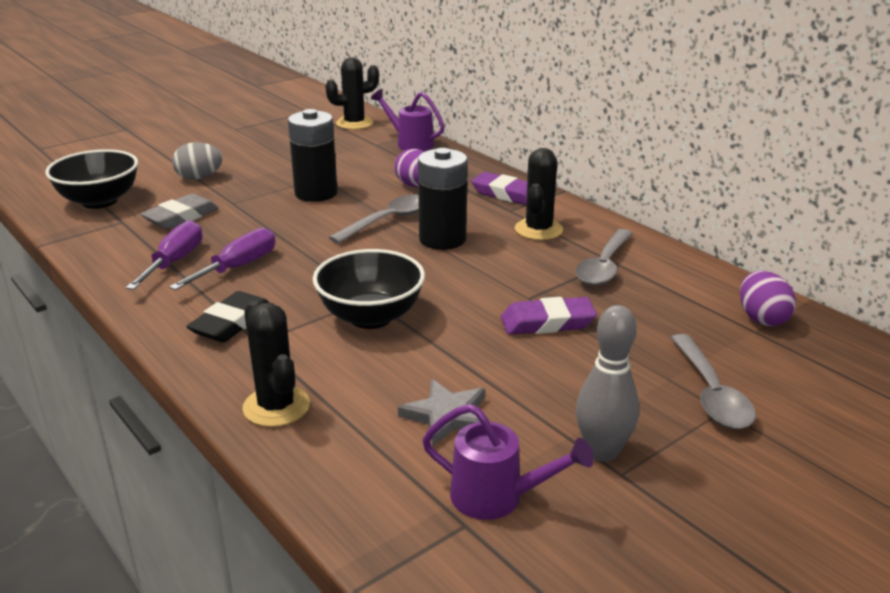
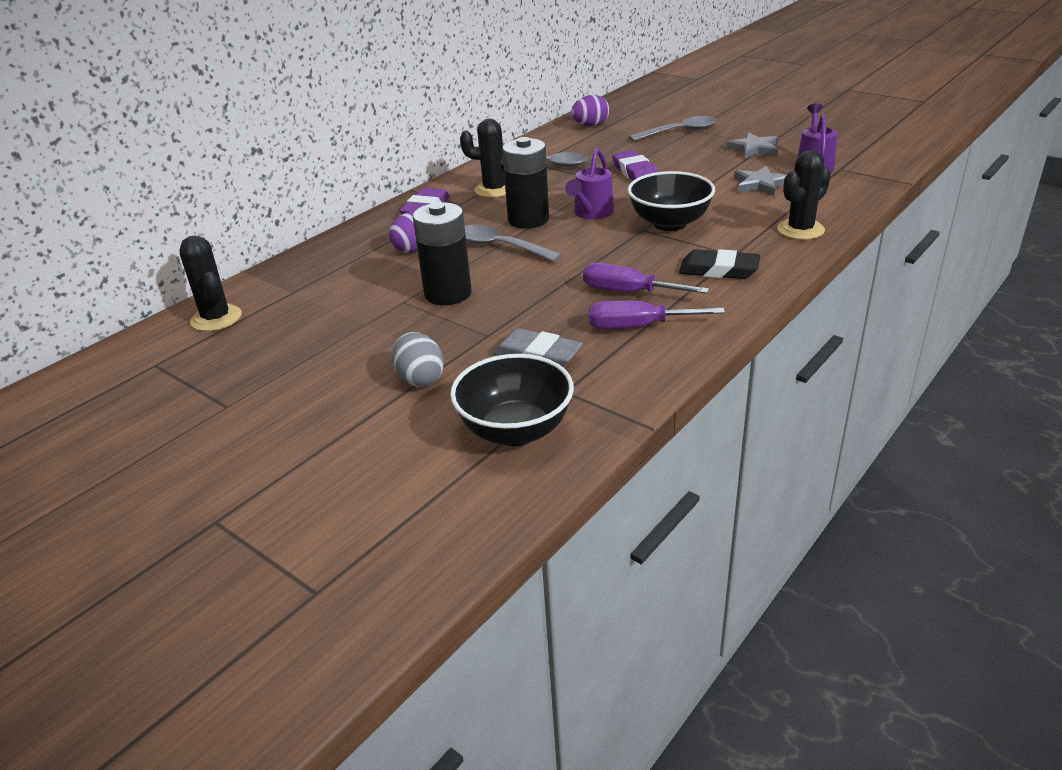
camera: 100 degrees left, 5 degrees up
(411, 143) = (292, 271): purple watering can -> purple watering can (591, 213)
(602, 451) = (754, 149): grey bowling pin -> grey star

